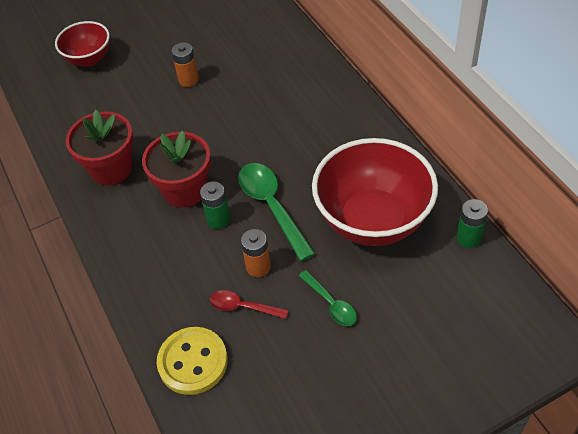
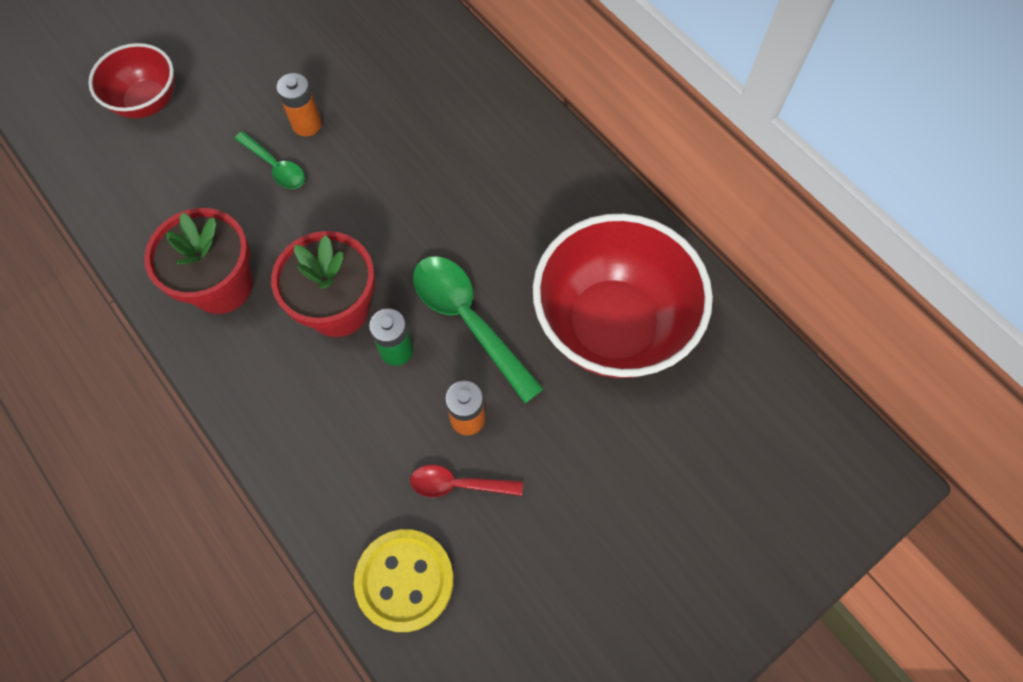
camera: 15 degrees left, 15 degrees up
(331, 304) = (578, 462): green spoon -> green spoon (276, 167)
(468, 238) = (744, 337): green battery -> none

